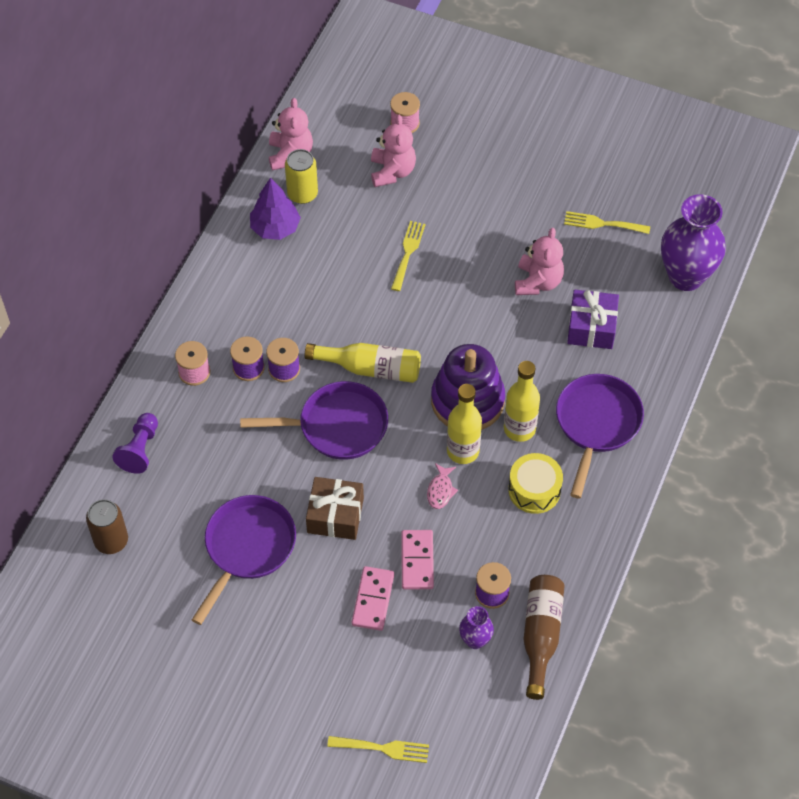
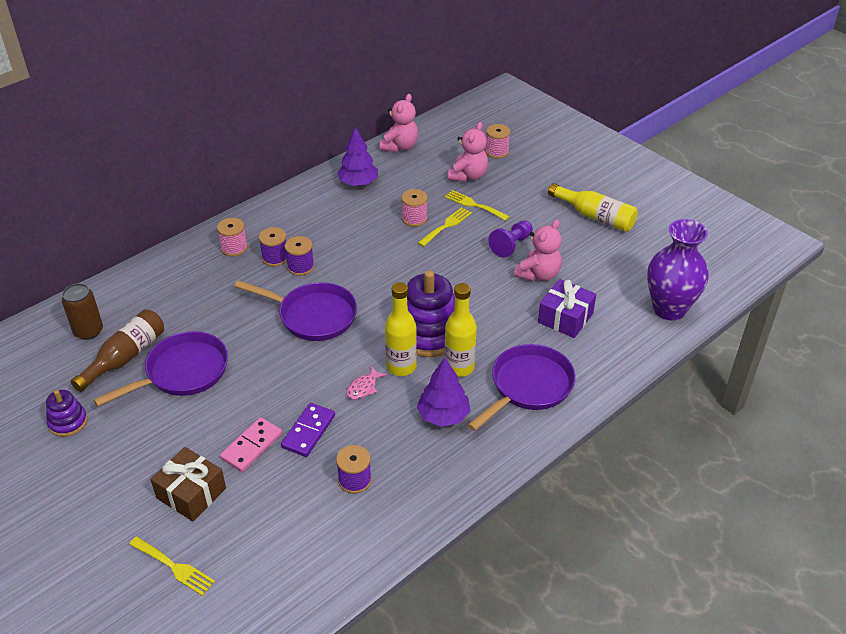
camera: 25 degrees right, 15 degrees down
(140, 449) = (157, 281): purple pawn -> purple pawn (511, 245)
(171, 651) = (68, 422): none -> purple stacking toy
(302, 194) = (392, 170): yellow can -> none
(335, 515) = (267, 375): brown gift -> brown gift (191, 493)
(367, 256) = (414, 218): none -> pink spool
(370, 368) = (366, 287): yellow bottle -> yellow bottle (595, 216)
(417, 561) = (308, 431): pink domino -> purple domino
(475, 640) = (315, 511): purple vase -> none
(534, 490) = (443, 415): yellow drum -> purple tree
(541, 636) = (375, 531): brown bottle -> brown bottle (125, 357)
(602, 224) = (616, 253): yellow fork -> yellow fork (474, 205)

